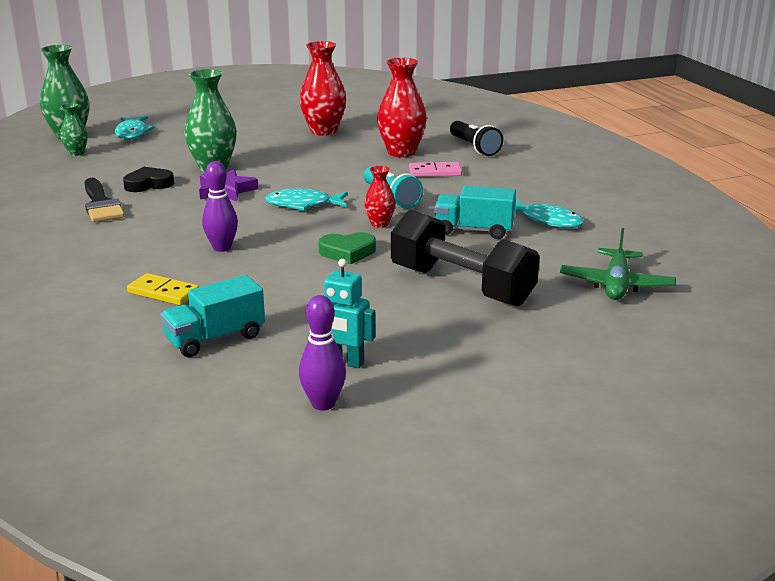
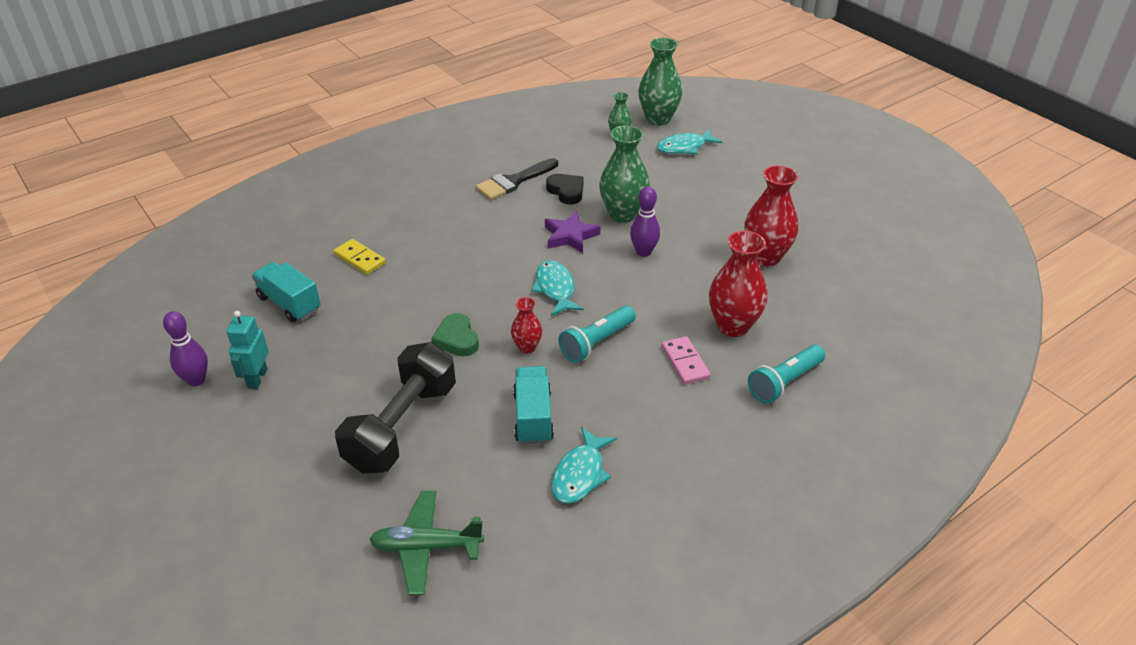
camera: 75 degrees right, 15 degrees up
(163, 292) = (359, 259): yellow domino -> yellow domino turned 60 degrees counterclockwise
(222, 248) = (446, 266): purple bowling pin -> purple bowling pin (643, 252)
(474, 147) = (784, 382): black flashlight -> turquoise flashlight

